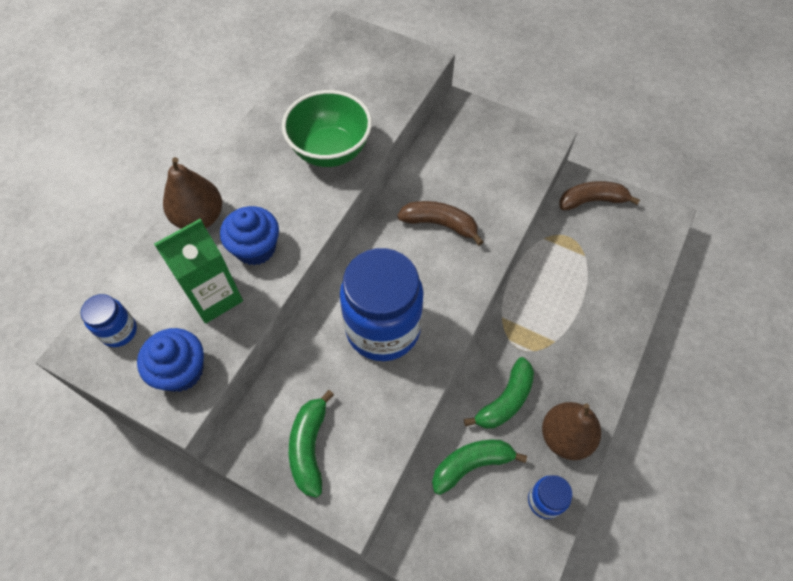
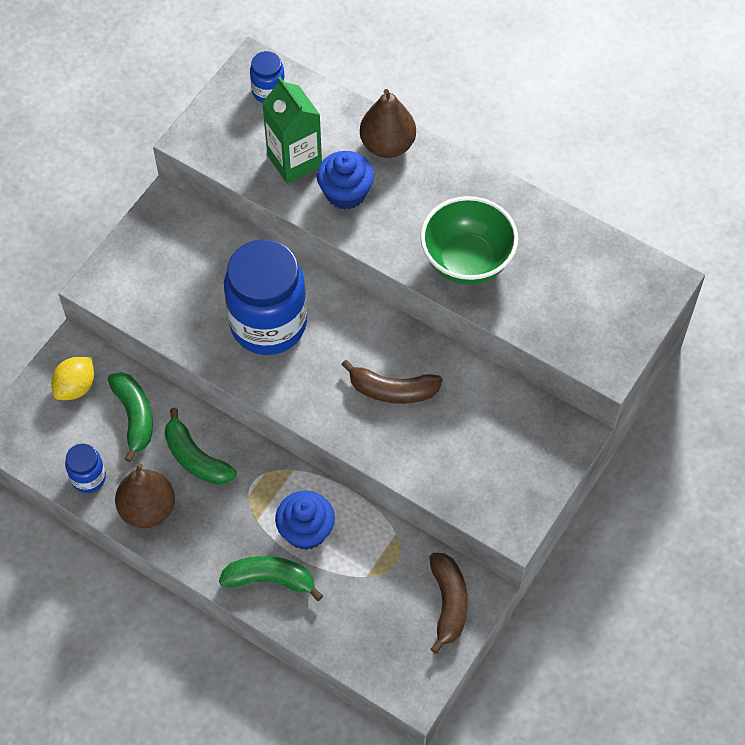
camera: 95 degrees right, 0 degrees up
(181, 371) = (223, 139): blue cupcake -> blue cupcake (306, 531)
(310, 447) = (157, 257): green banana -> green banana (270, 580)
(440, 224) = (392, 390): brown banana -> brown banana turned 75 degrees clockwise
(446, 532) = (76, 387): none -> yellow lemon

